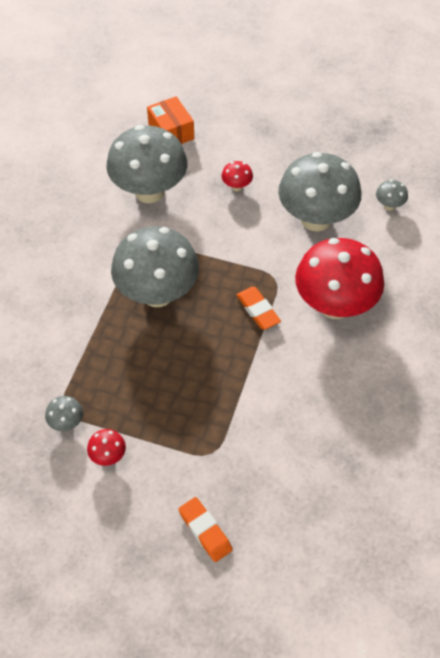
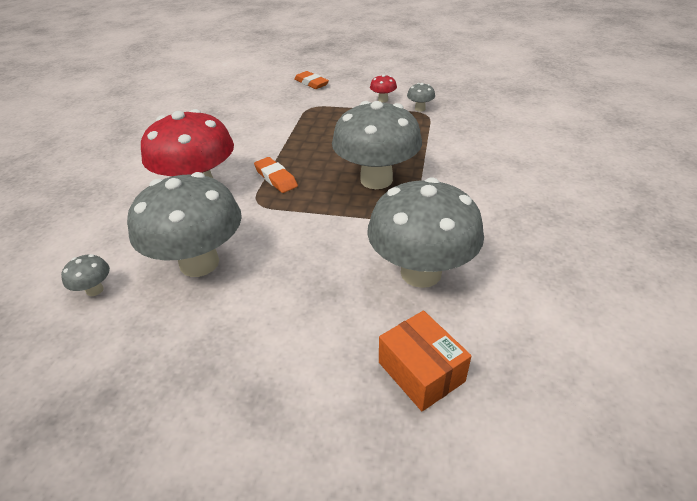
camera: 175 degrees right, 15 degrees down
(236, 186) = (302, 292): red mushroom -> none

